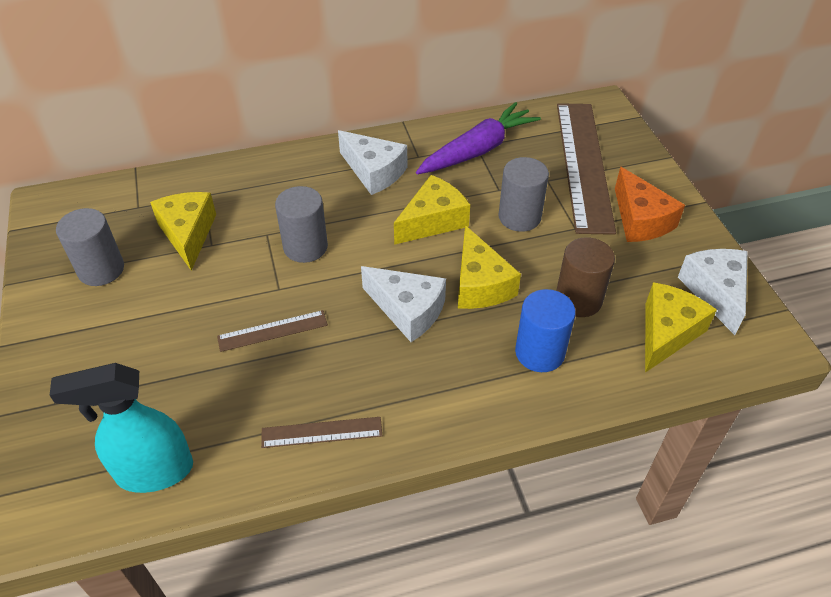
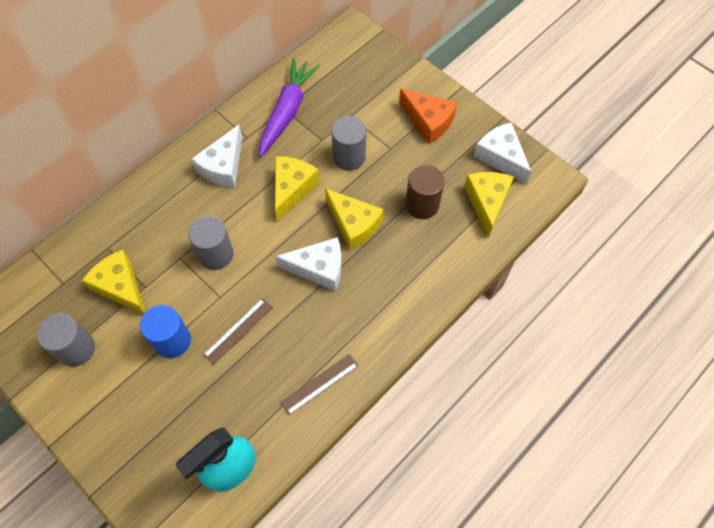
camera: 30 degrees left, 15 degrees up
(374, 172) = (223, 166): white cheese -> white cheese turned 105 degrees clockwise
(539, 352) = (419, 256): blue cylinder -> blue cylinder (172, 341)
(583, 164) = (367, 91): brown ruler -> none

